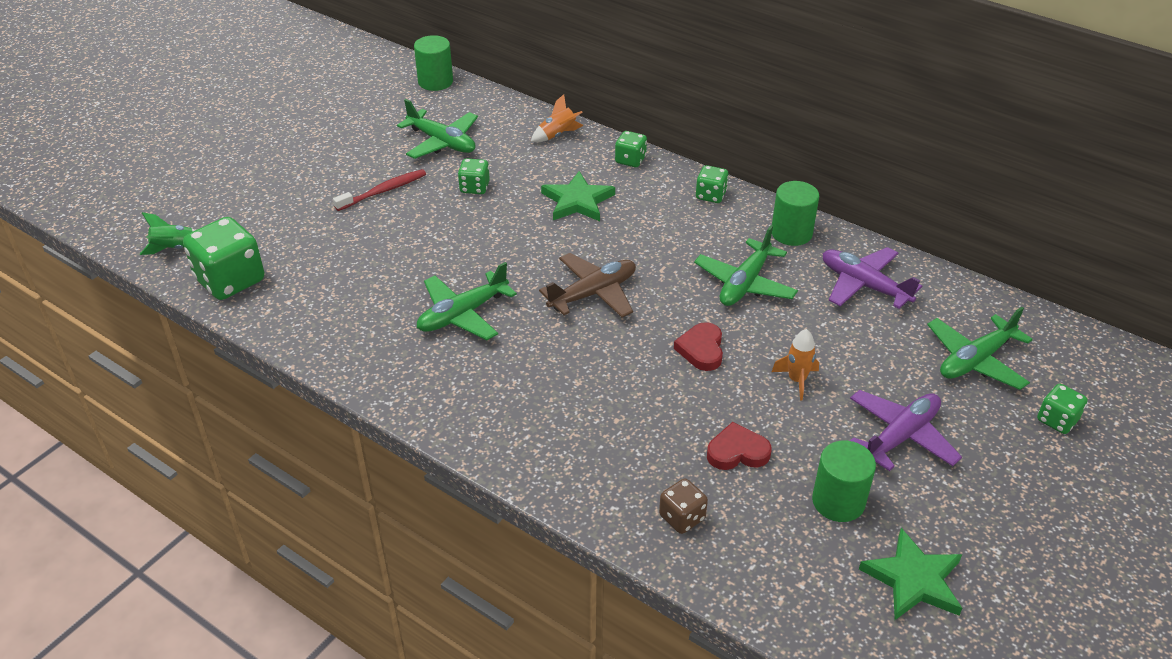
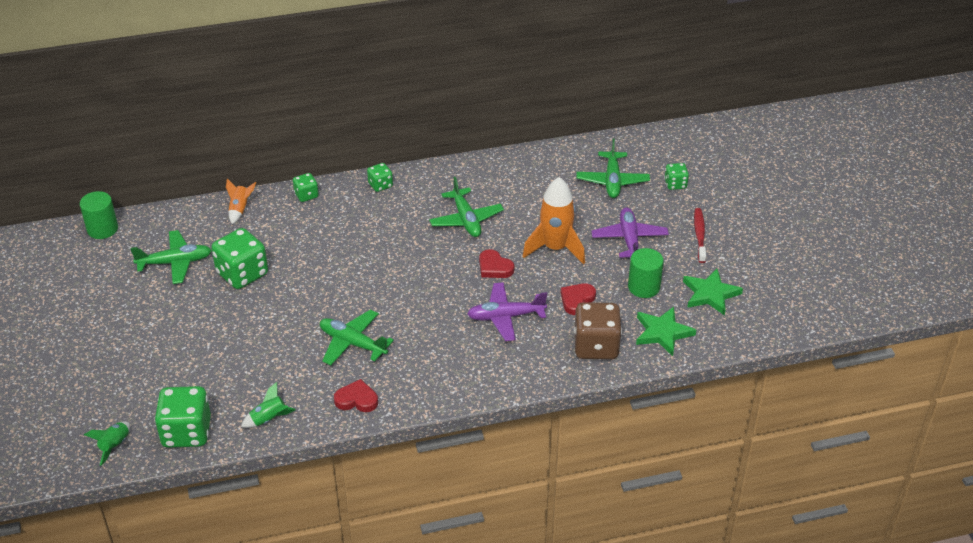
camera: 50 degrees left, 0 degrees up
(297, 322) = (269, 419): none -> green rocket
(383, 191) = (189, 316): red toothbrush -> red toothbrush (699, 235)
(385, 366) = (357, 399): none -> red heart
(462, 314) = (352, 343): green plane -> green plane turned 120 degrees clockwise
(474, 187) = (242, 274): green dice -> green dice, size x1.90
(577, 201) = (314, 239): green star -> green star (662, 333)
(593, 293) = (401, 281): brown plane -> none
(682, 517) = (596, 346): brown dice -> brown dice, size x1.90
(791, 233) = (450, 177): green cylinder -> none
(796, 380) = (555, 248): orange rocket -> orange rocket, size x1.99
(864, 285) = (520, 180): purple plane -> purple plane (505, 317)

